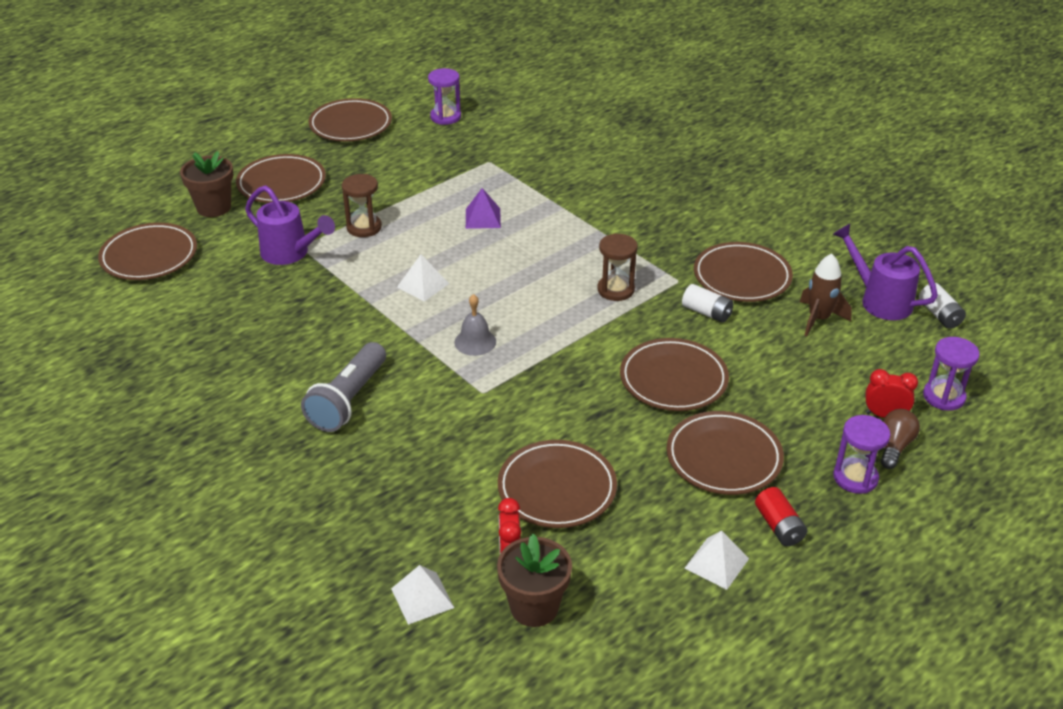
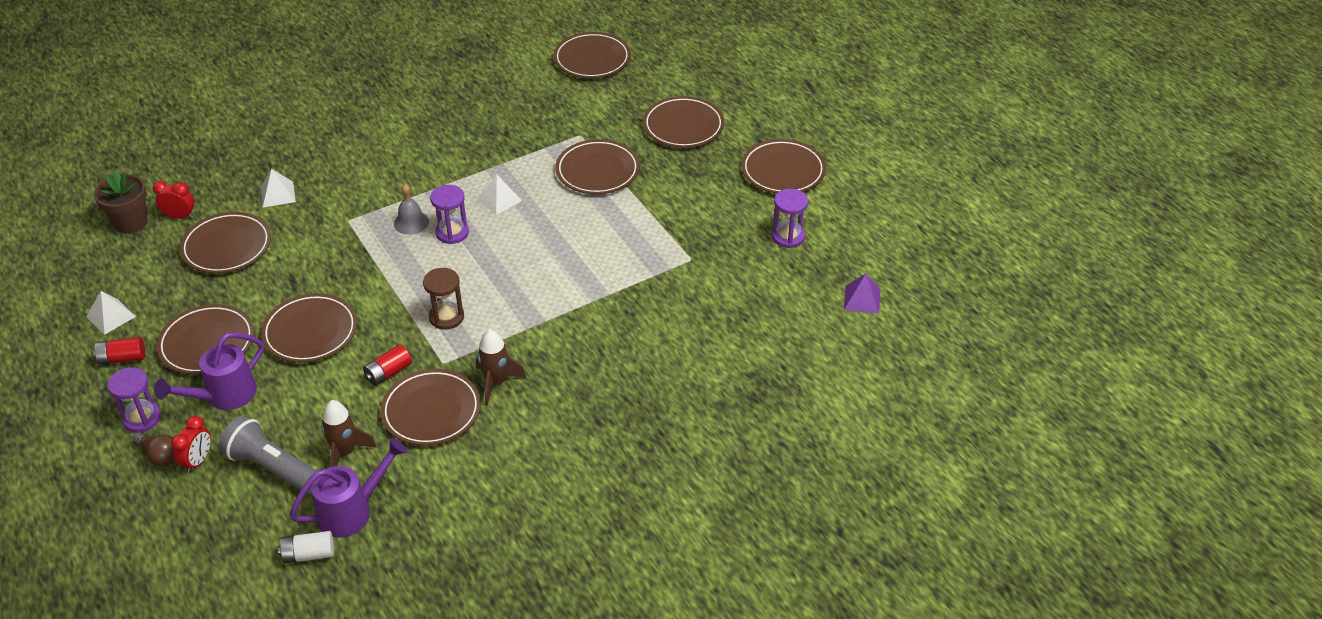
camera: 100 degrees right, 5 degrees up
(214, 207) = (654, 89): brown flower pot -> none
(290, 253) = (572, 129): purple watering can -> purple watering can (224, 396)
(348, 400) = (372, 153): grey flashlight -> grey flashlight (272, 468)
(364, 227) = (597, 171): brown hourglass -> brown plate
(422, 598) = (169, 175): white pyramid -> white pyramid (277, 194)
(483, 218) = (590, 245): purple pyramid -> purple pyramid (862, 299)
(689, 246) = (496, 383): none -> brown rocket
(706, 312) = (388, 373): white battery -> red battery
(943, 397) = (198, 513): purple hourglass -> purple hourglass (452, 233)

